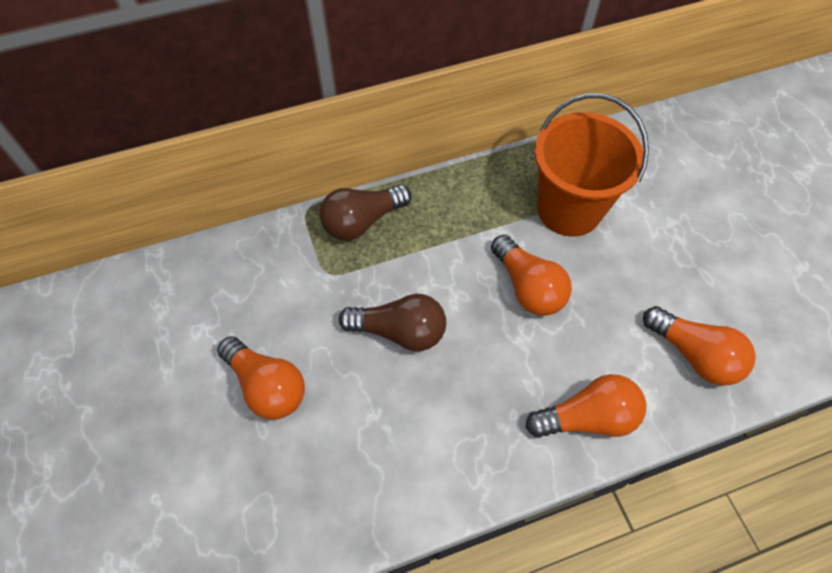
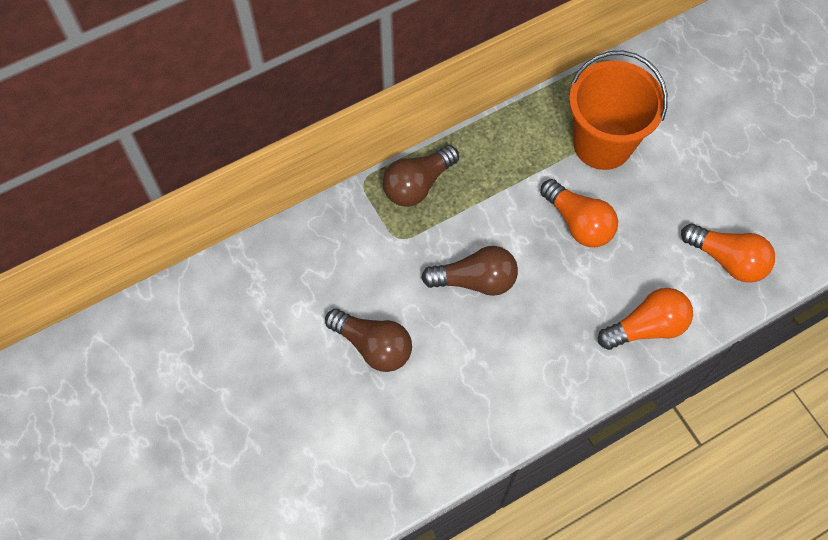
camera: 10 degrees left, 5 degrees up
(267, 386) = (373, 346): orange light bulb -> brown light bulb

